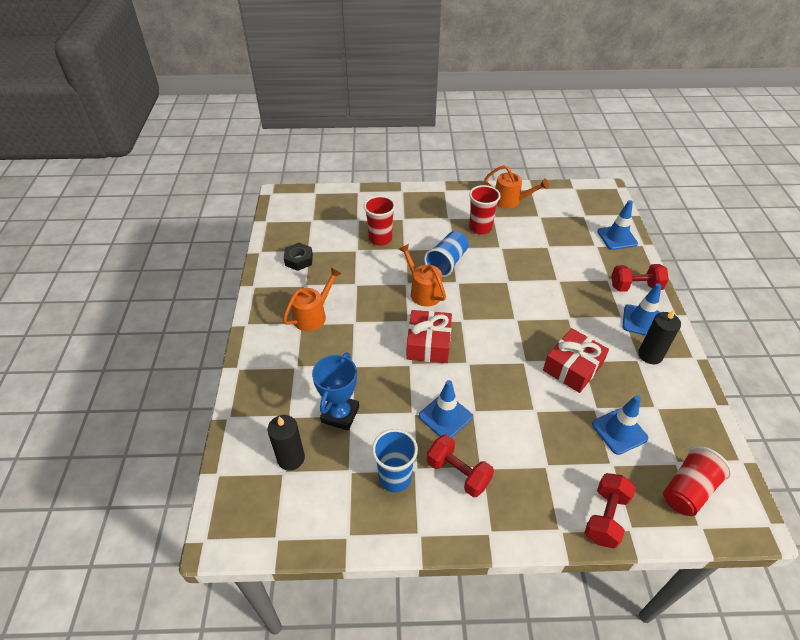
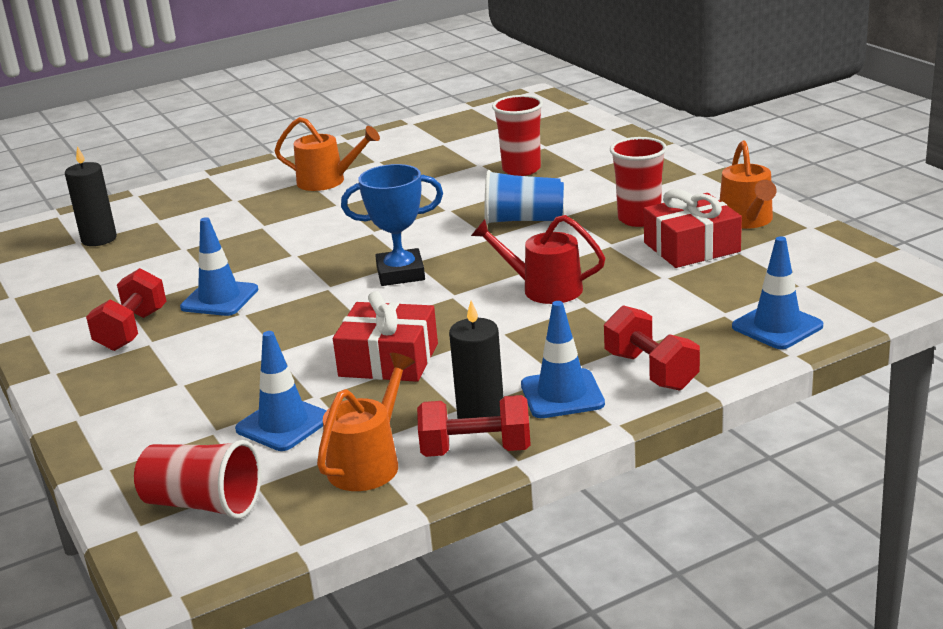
camera: 65 degrees right, 20 degrees down
(299, 260) = (419, 144): black nut -> none
(340, 414) = (178, 242): blue trophy -> blue trophy (400, 273)
(395, 478) = (103, 297): blue cup -> none
(423, 291) = (442, 223): orange watering can -> orange watering can (368, 463)
(428, 344) = (342, 254): red gift -> red gift (691, 247)
(532, 286) = (544, 289): none -> red watering can
(605, 517) = (115, 445): red dumbbell -> red dumbbell (476, 450)

